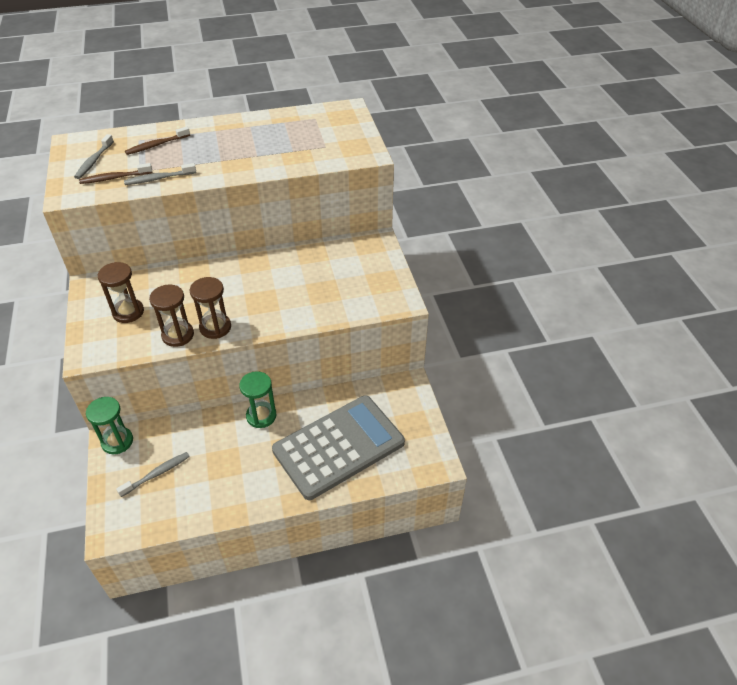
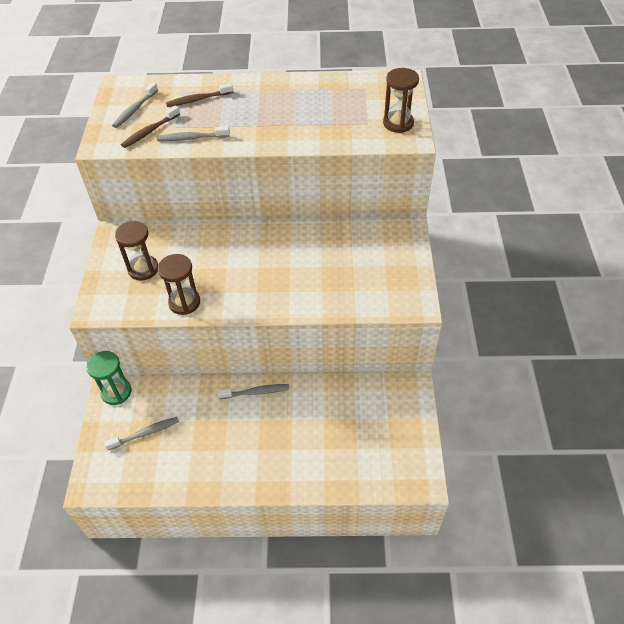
camera: 15 degrees right, 5 degrees up
(114, 178) = (149, 131): brown toothbrush -> brown toothbrush turned 45 degrees counterclockwise
(215, 327) = (222, 300): brown hourglass -> brown hourglass (398, 123)
(261, 416) = (256, 392): green hourglass -> grey toothbrush
(338, 447) = (325, 441): grey calculator -> none

